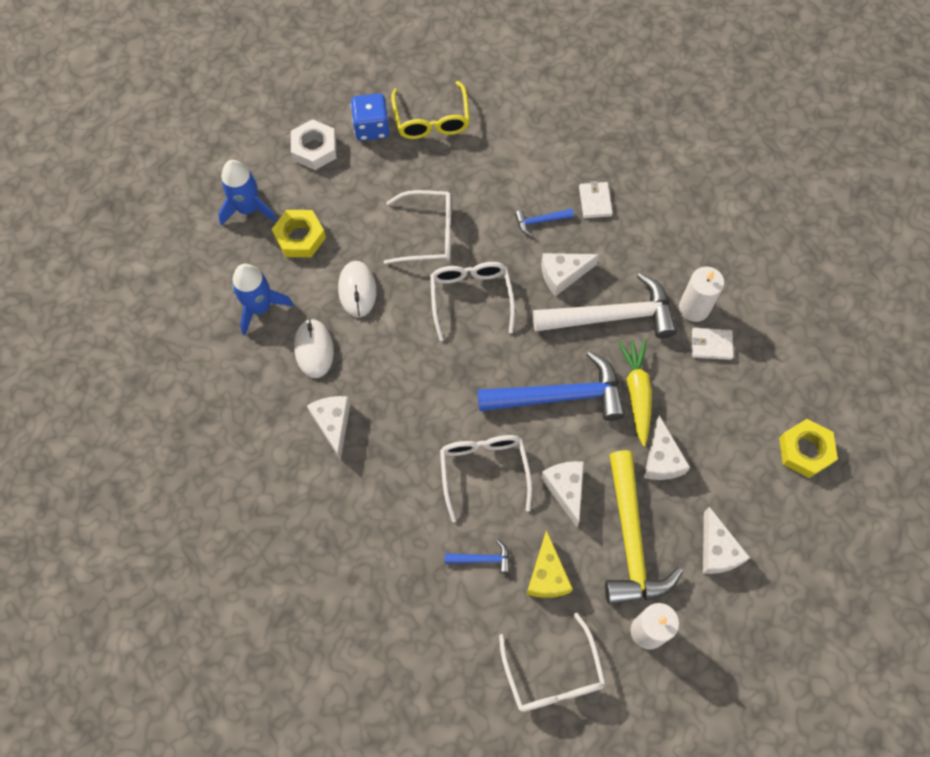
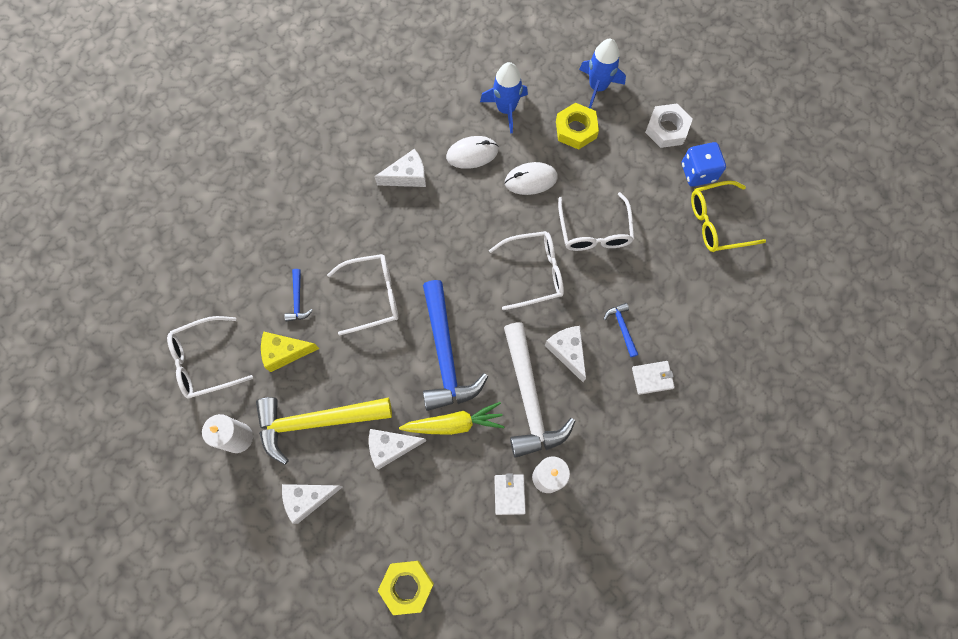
camera: 85 degrees right, 5 degrees up
(565, 489) = (359, 364): white cheese -> none

